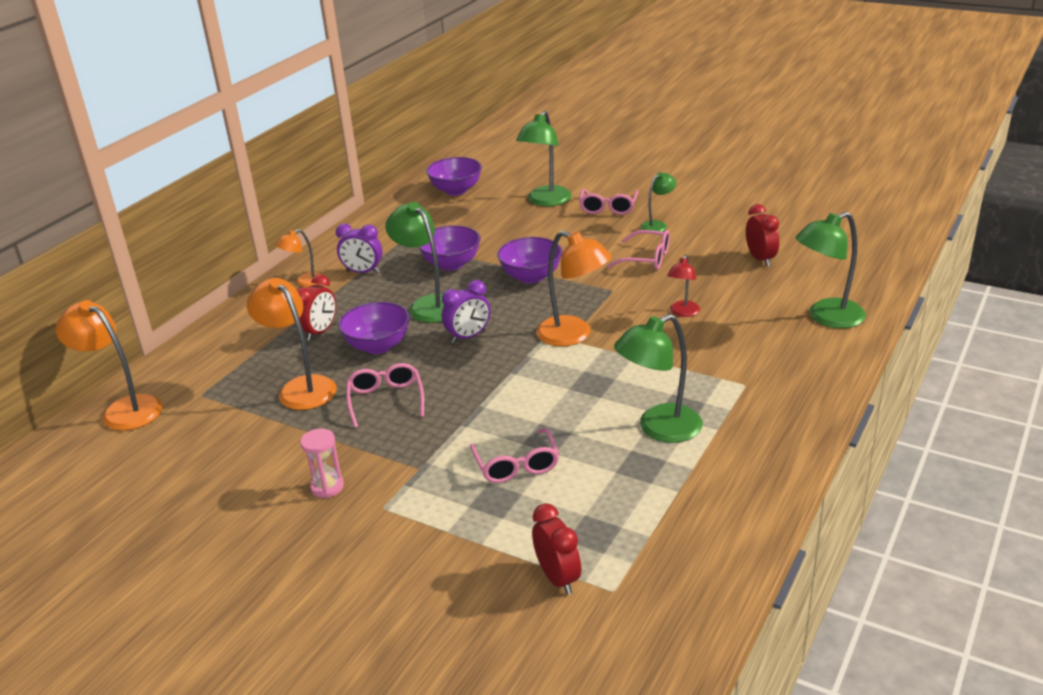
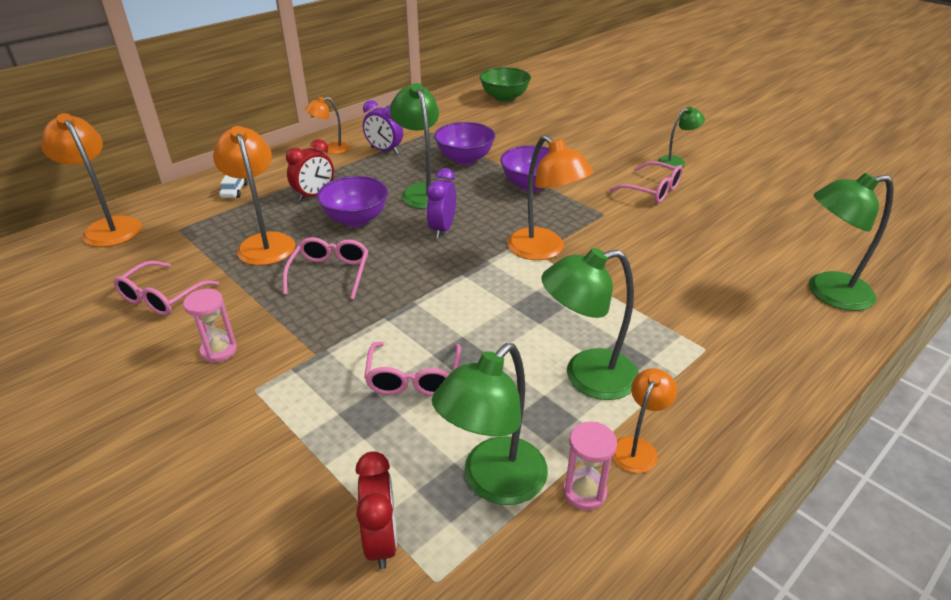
camera: 15 degrees right, 5 degrees up
(231, 345) = (234, 191): none -> white car
(456, 190) = (504, 98): purple bowl -> green bowl
(468, 337) = (442, 229): purple clock -> purple clock turned 120 degrees clockwise
(546, 201) = (579, 121): green lamp -> green lamp (493, 482)
(608, 208) = (635, 137): pink glasses -> pink glasses (162, 297)
(683, 313) = (667, 252): red lamp -> none
(694, 508) = (584, 492): none -> pink hourglass
(720, 468) = (637, 447): none -> orange lamp
(760, 259) = (771, 214): red clock -> none

